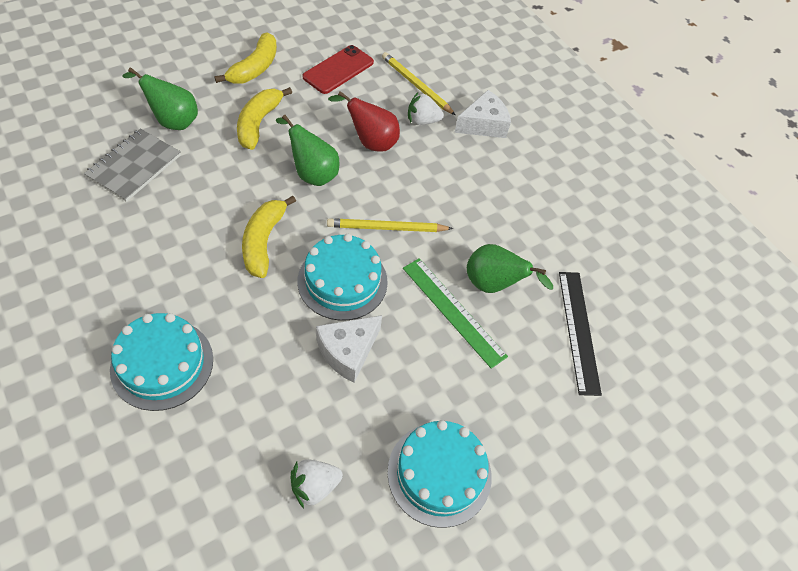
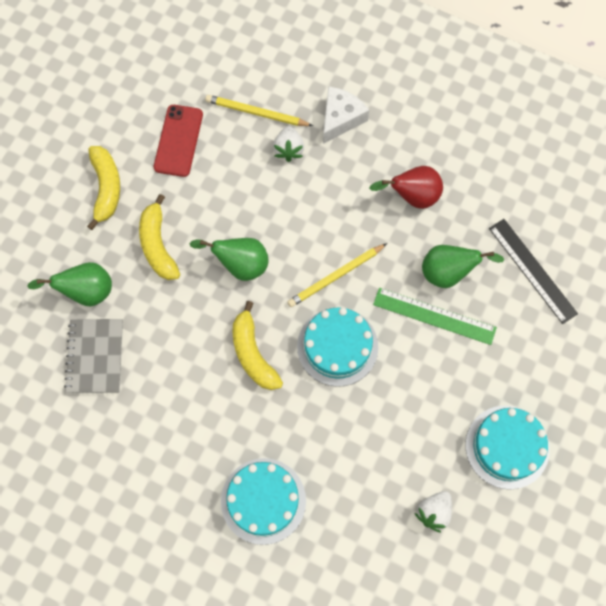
camera: 25 degrees left, 15 degrees up
(348, 351) = (383, 401): white cheese -> none
(370, 142) = (263, 201): red pear -> red pear (412, 196)
(422, 121) = (289, 149): white strawberry -> white strawberry turned 60 degrees counterclockwise

